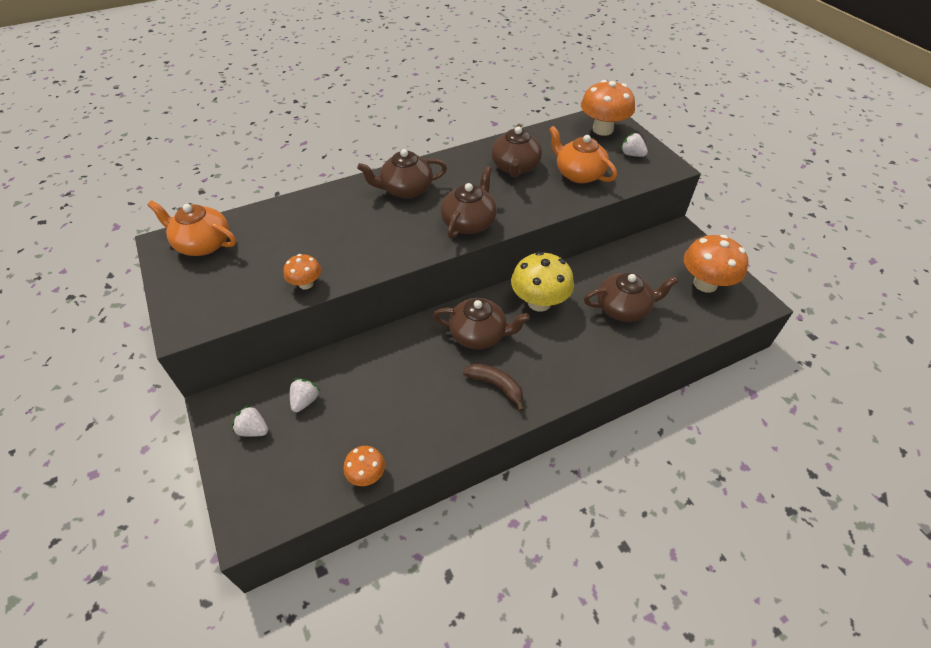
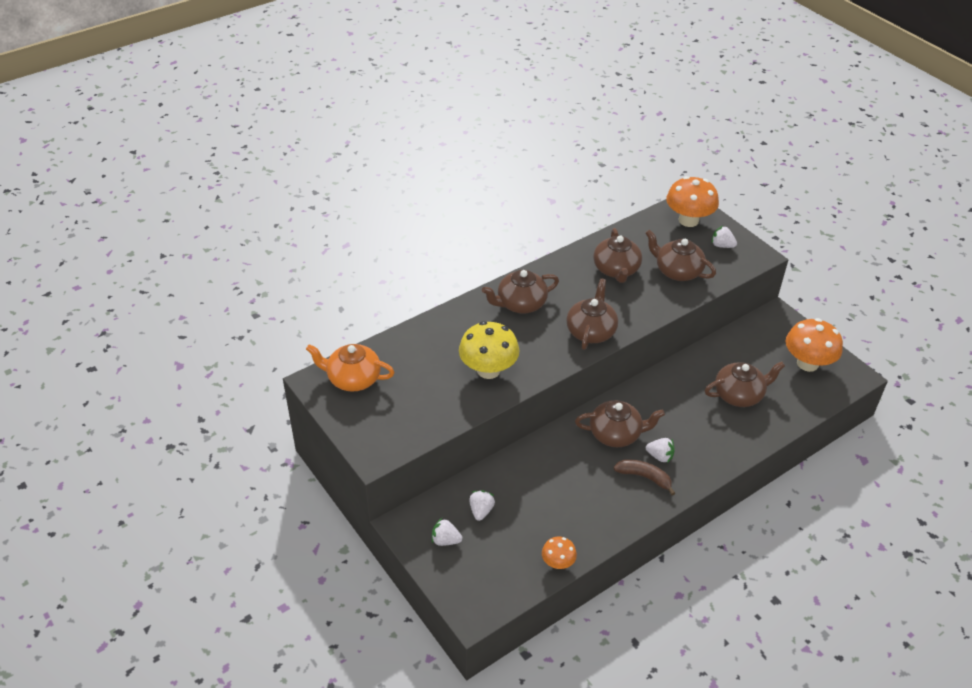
camera: 10 degrees left, 5 degrees down
(306, 284) = (466, 405): orange mushroom -> none
(519, 364) = (660, 456): none -> white strawberry
(539, 302) = (662, 398): yellow mushroom -> yellow mushroom (488, 370)
(578, 174) = (677, 271): orange teapot -> brown teapot

